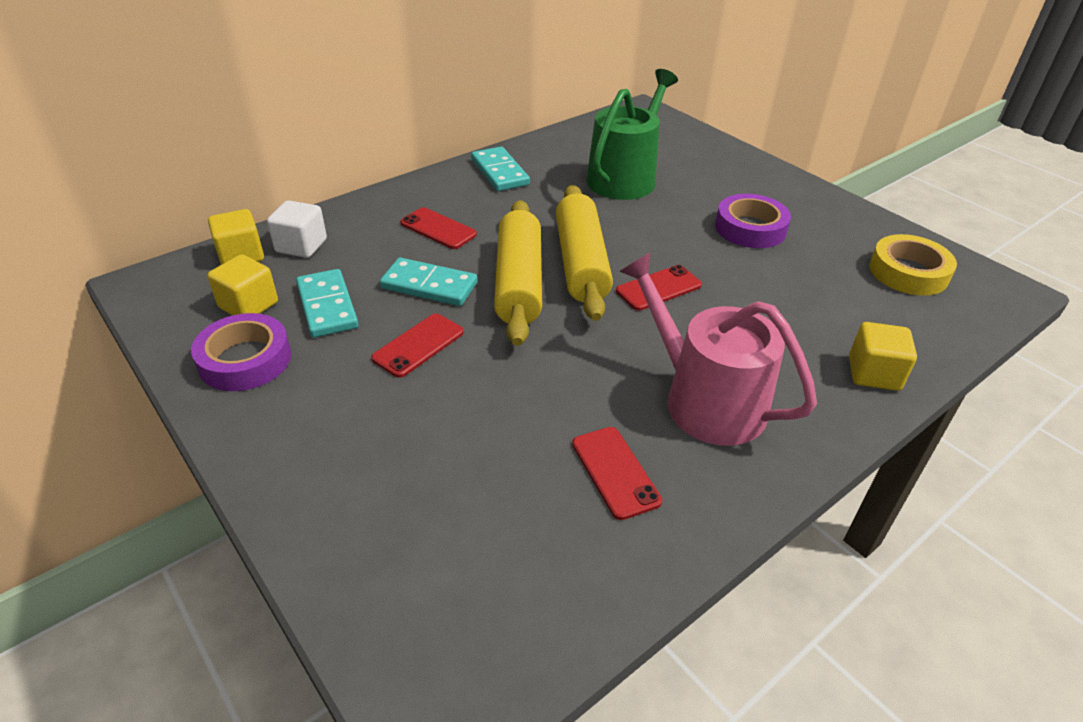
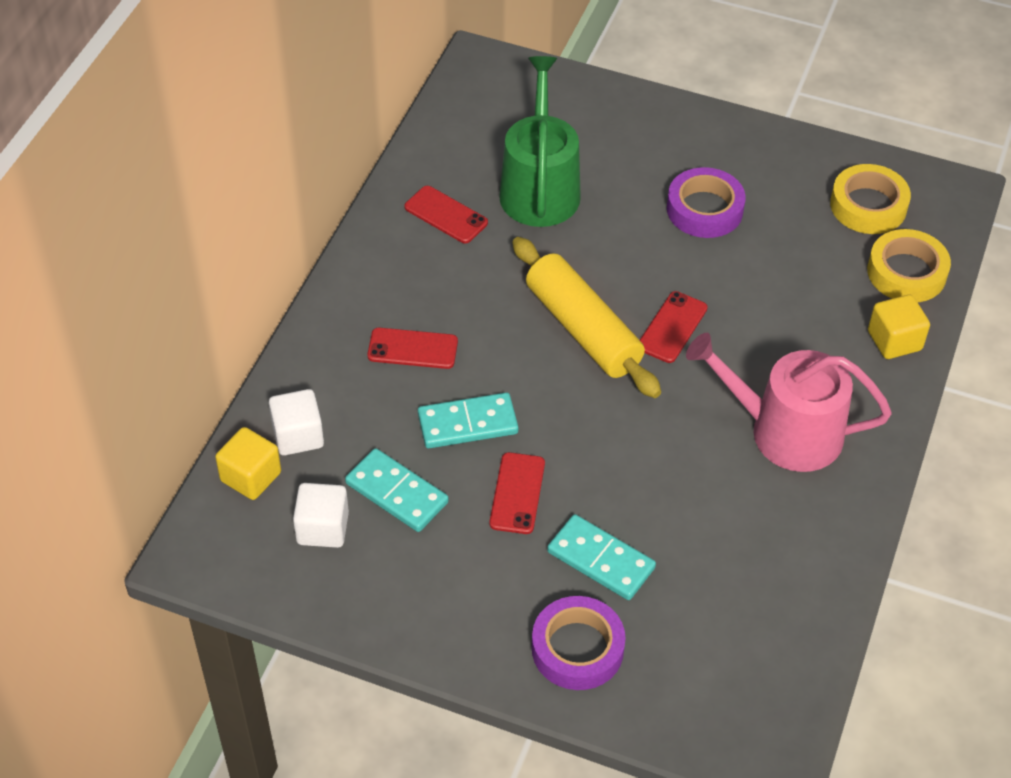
camera: 30 degrees left, 10 degrees up
(245, 360) = (382, 583): purple tape -> purple tape (577, 648)
(249, 305) = (322, 528): yellow cube -> white cube
(499, 172) = (405, 238): turquoise domino -> turquoise domino (600, 560)
(518, 283) = (545, 380): yellow rolling pin -> none
(615, 472) = (762, 531): red phone -> red phone (446, 215)
(919, 328) = (906, 272): none -> yellow tape

